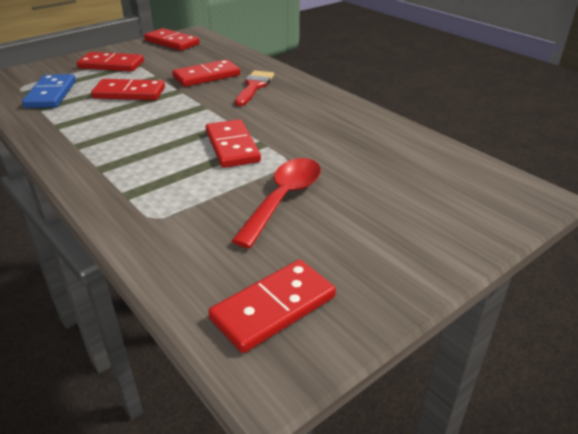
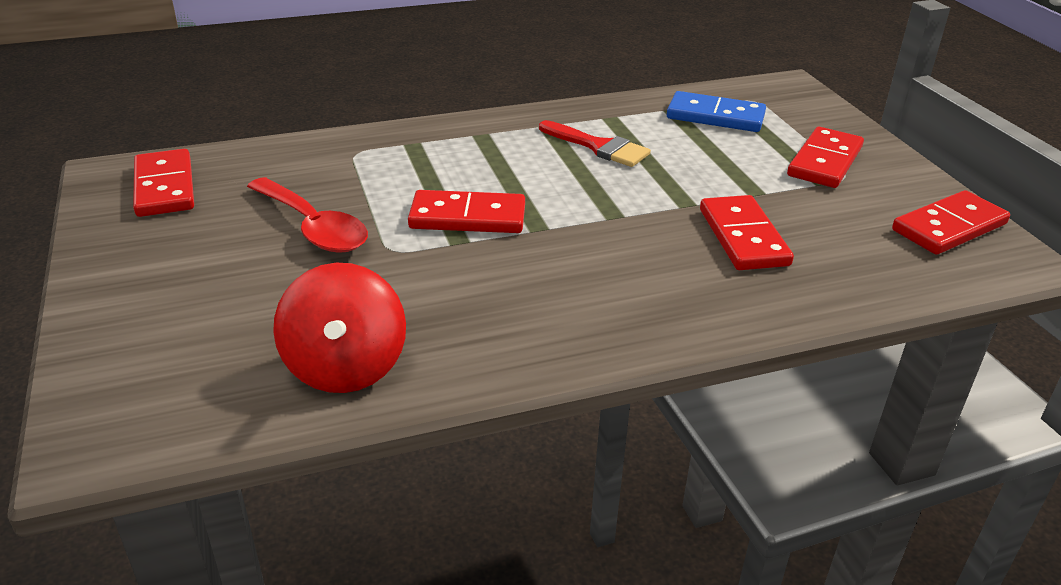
camera: 110 degrees right, 0 degrees up
(129, 93) = (694, 166): red domino -> none
(254, 87) = (673, 275): red brush -> red brush (598, 147)
(403, 146) = (345, 367): none -> red spinning top

